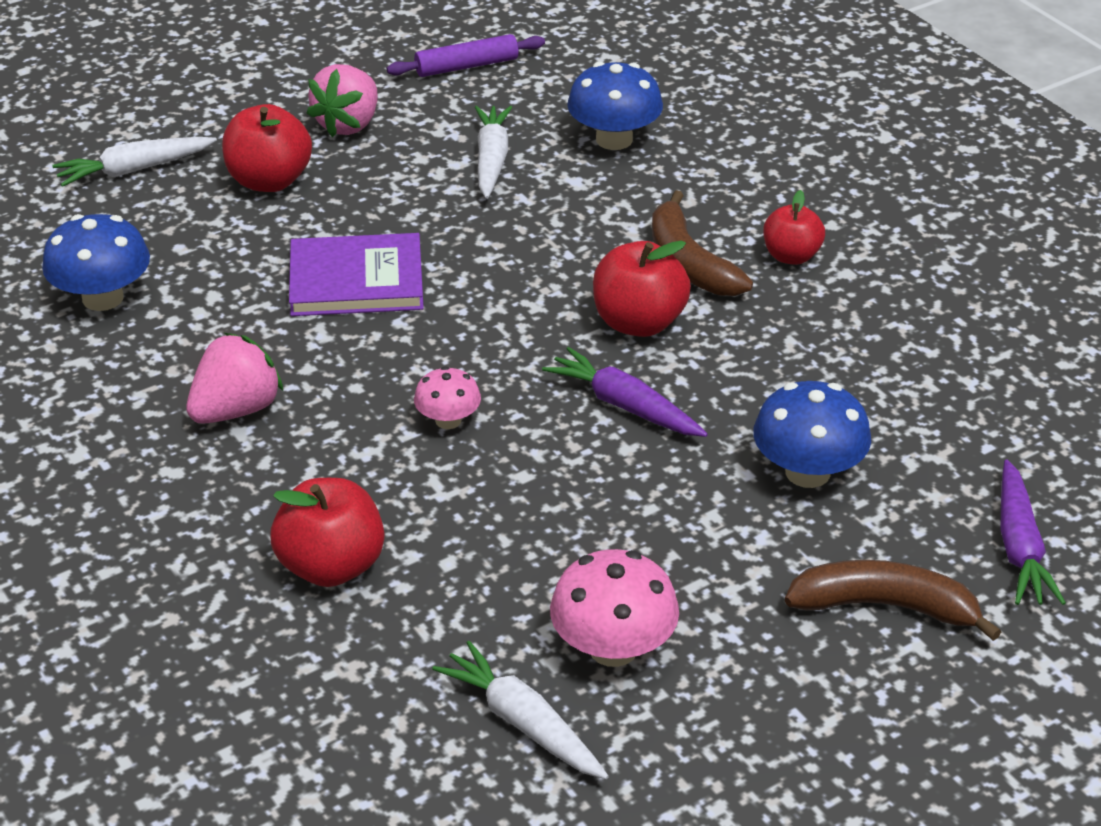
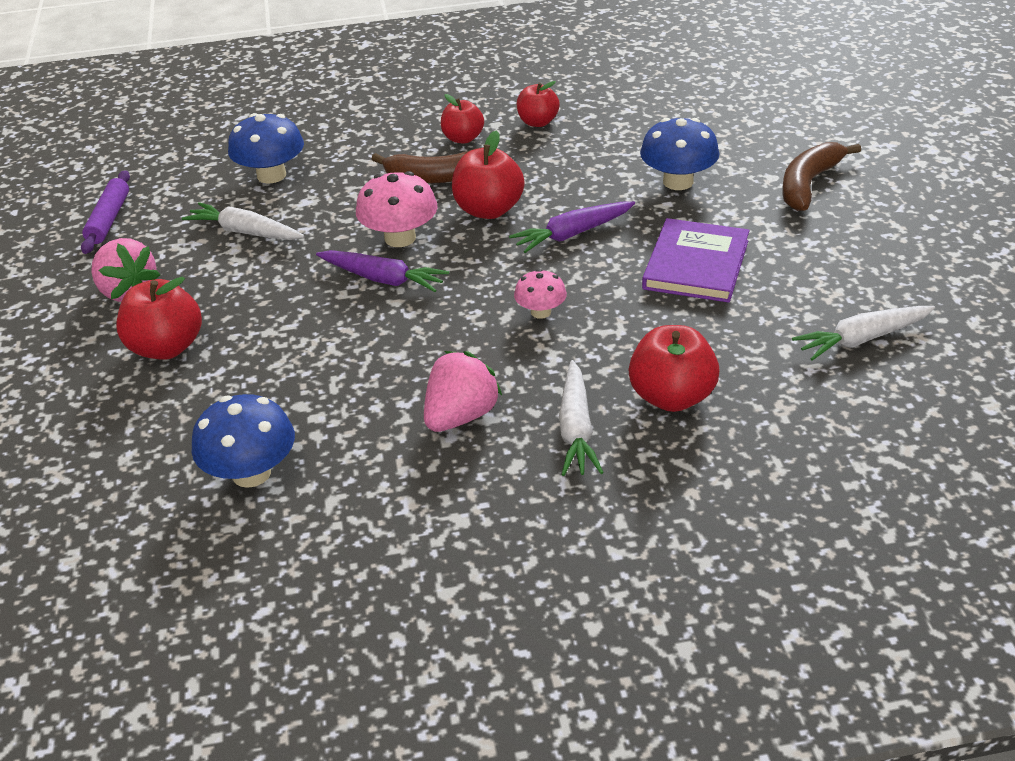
camera: 65 degrees left, 0 degrees up
(134, 170) = (73, 425): white carrot -> white carrot (576, 429)
(236, 410) = (461, 416): pink strawberry -> pink strawberry turned 60 degrees clockwise
(356, 280) = (342, 325): purple book -> purple book (696, 265)
(613, 648) = (806, 288): pink mushroom -> pink mushroom (400, 238)
(876, 308) = (538, 122): none -> red apple
(1019, 547) = (778, 131): purple carrot -> purple carrot (383, 279)

